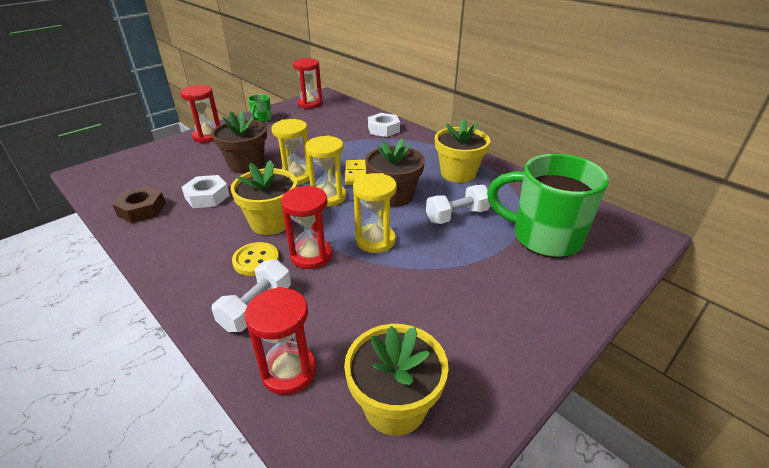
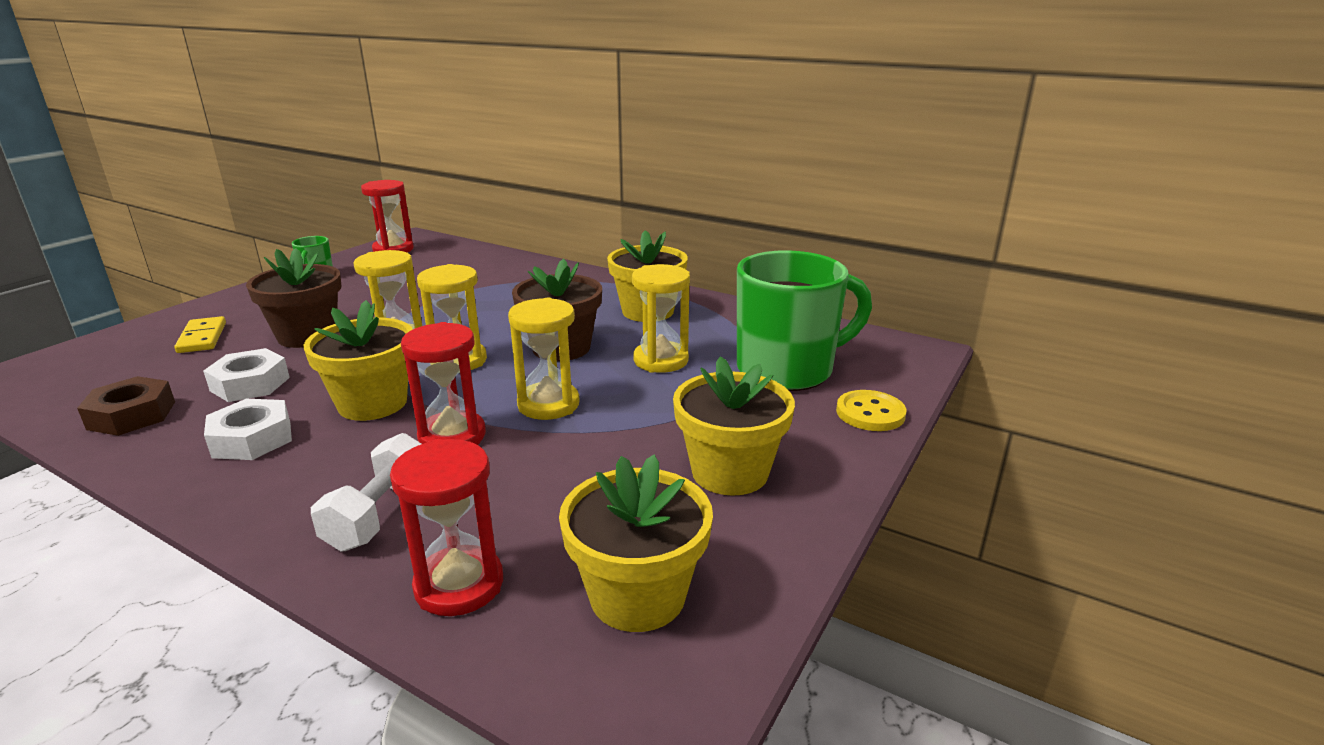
camera: 15 degrees left, 10 degrees down
(207, 136) = (227, 306): red hourglass -> none
(256, 260) = (361, 454): yellow button -> yellow button (870, 413)
(356, 174) = (493, 328): yellow domino -> yellow domino (202, 338)
(383, 129) = (521, 270): white nut -> white nut (252, 439)
(457, 216) = (661, 360): white dumbbell -> yellow hourglass
(481, 318) = (730, 472): none -> yellow flower pot
(544, 237) = (788, 370): green mug -> green mug turned 150 degrees clockwise

